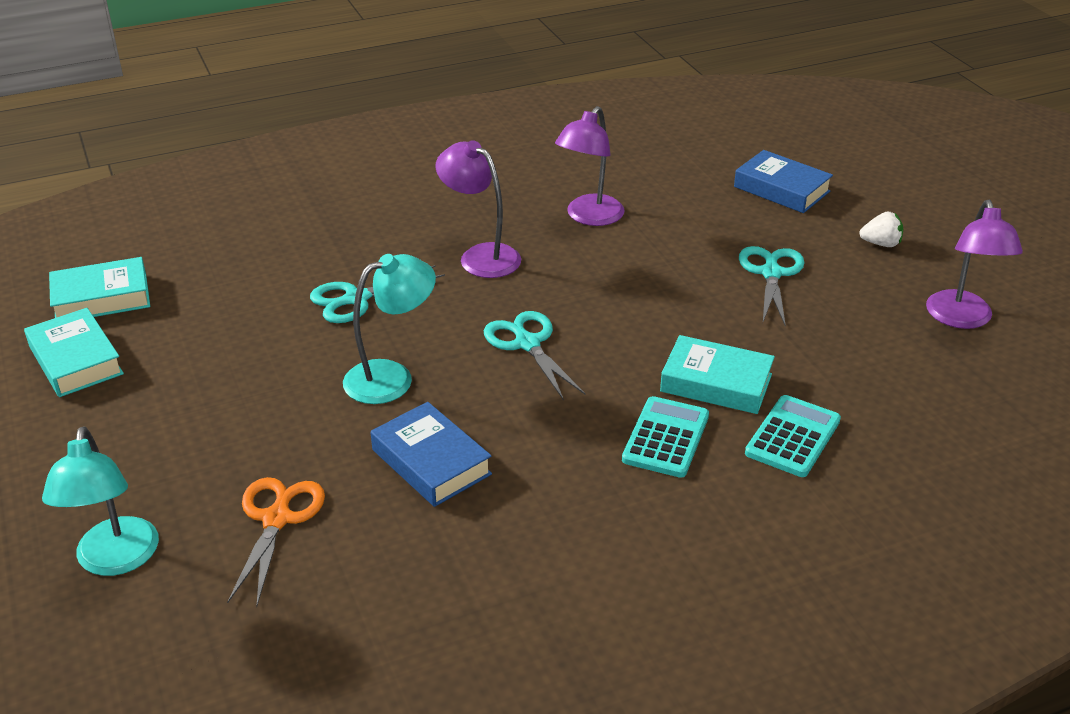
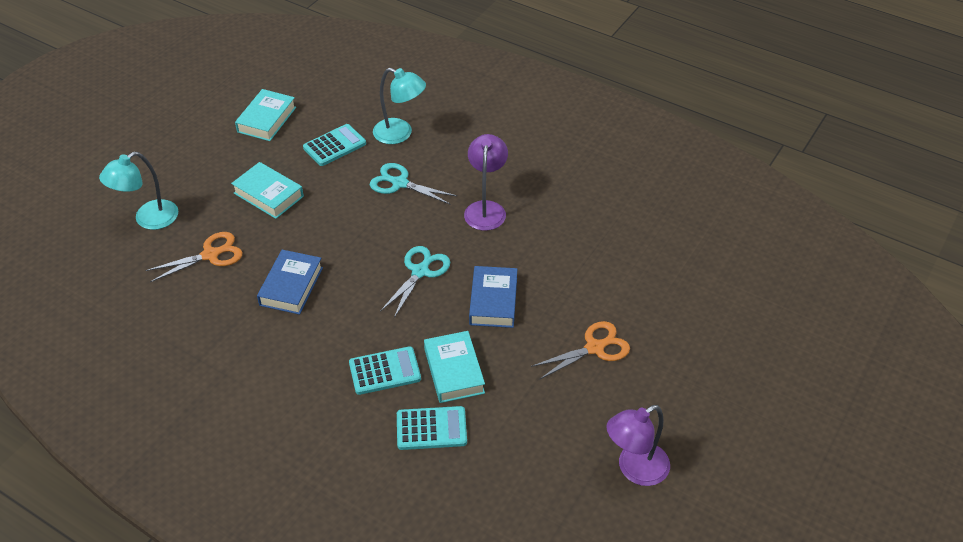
camera: 55 degrees right, 10 degrees up
(101, 298) = (319, 96): turquoise book -> turquoise book (268, 195)
(215, 322) = (334, 146): none -> turquoise calculator
(392, 377) = (345, 234): turquoise lamp -> turquoise lamp (400, 134)
(589, 217) = (573, 233): purple lamp -> none
(771, 273) = (595, 348): turquoise scissors -> orange scissors
(781, 189) = (705, 310): blue book -> blue book (493, 301)
(881, 244) = (688, 391): white strawberry -> none

